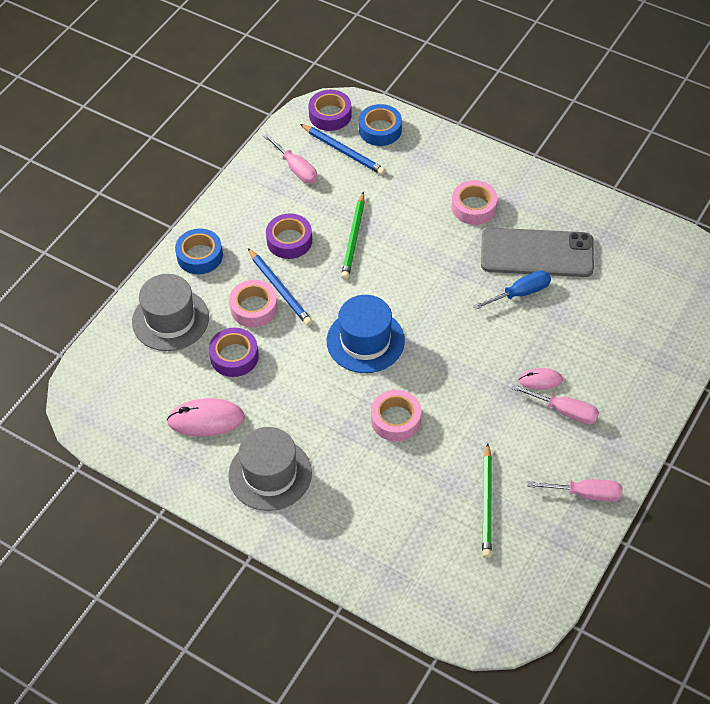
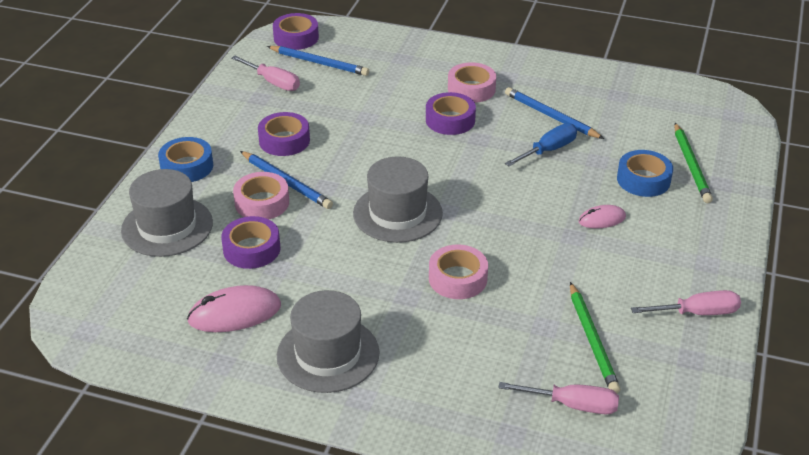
camera: 15 degrees left, 15 degrees down
(353, 238) = (354, 129): green pencil -> green pencil (691, 165)
(365, 341) = (397, 213): blue hat -> grey hat
(380, 130) = (352, 42): blue tape -> blue tape (643, 180)
(442, 242) = (450, 120): none -> purple tape
(537, 253) = (551, 116): grey phone -> blue pencil
(564, 411) = (639, 242): pink screwdriver -> pink screwdriver (572, 405)

